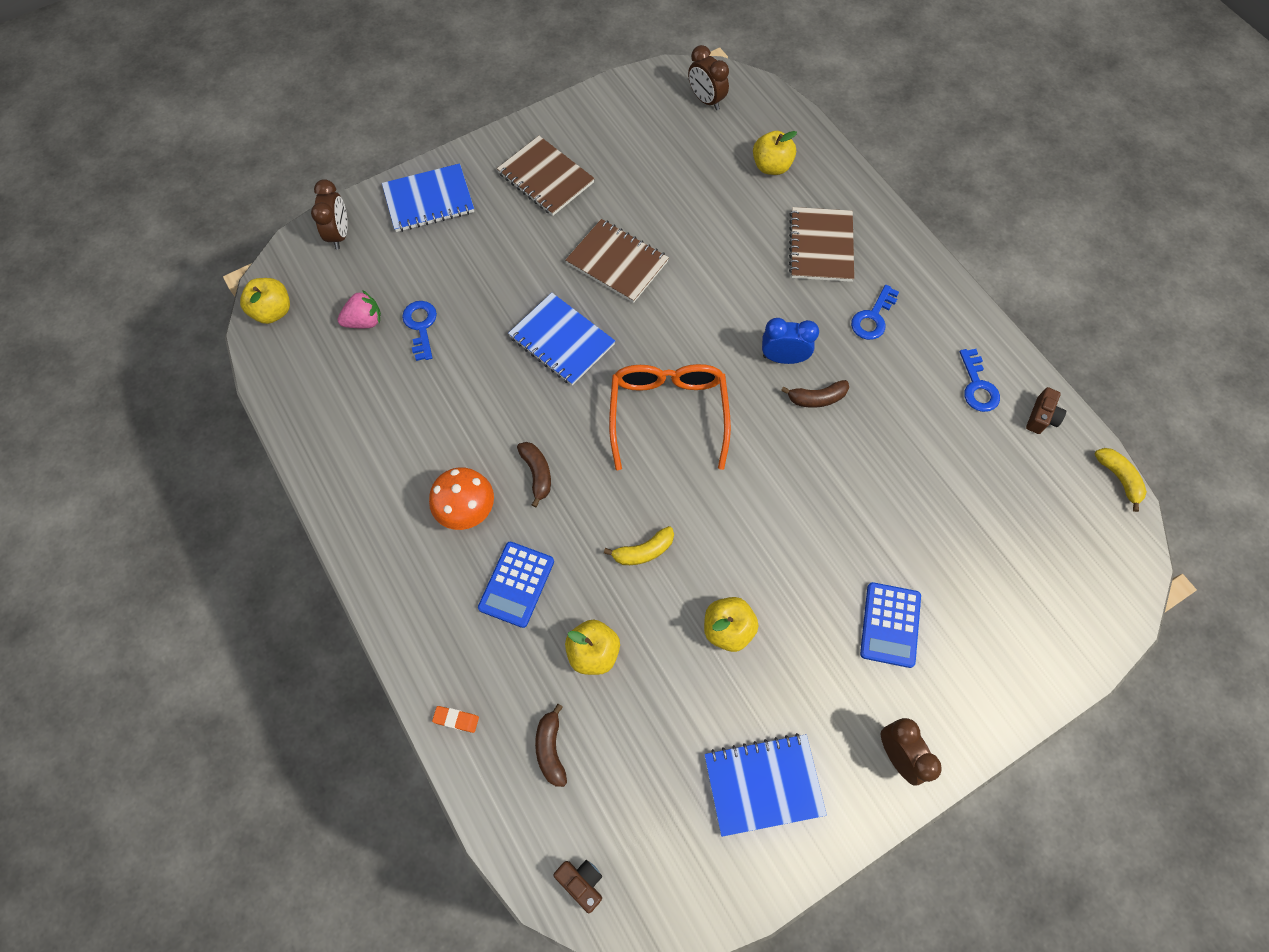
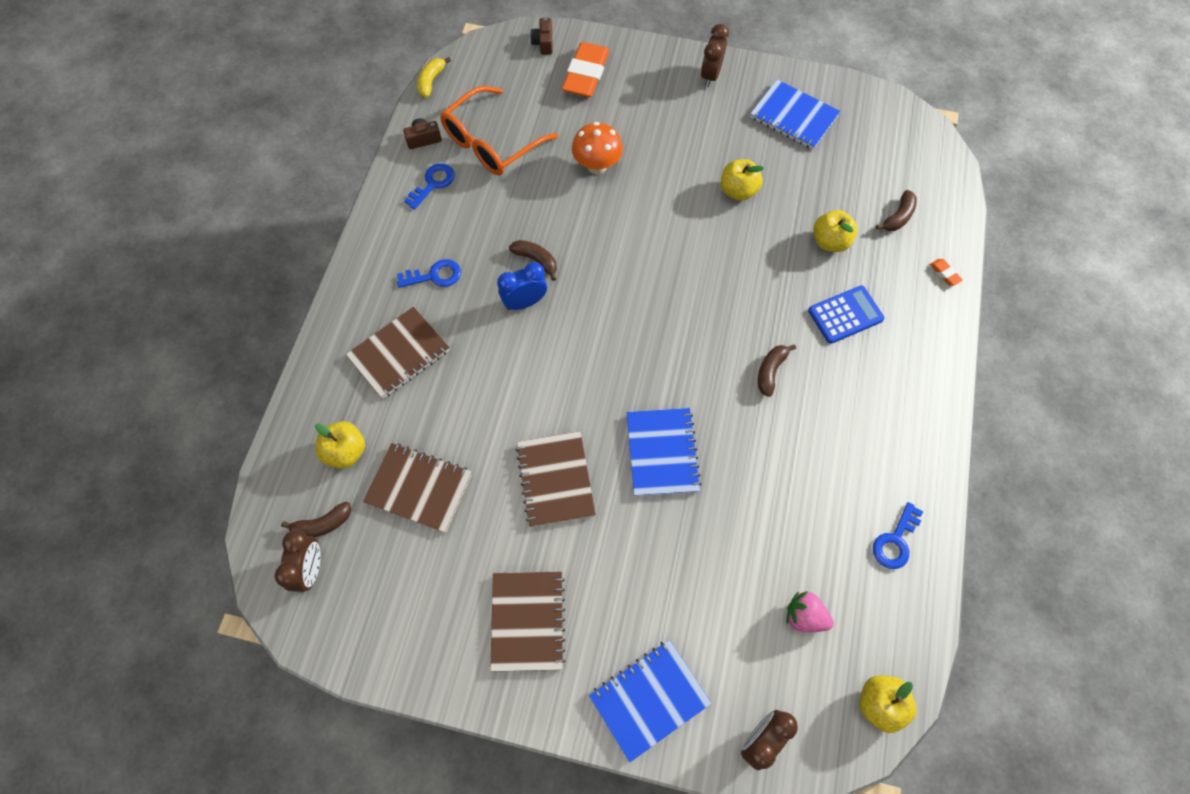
camera: 135 degrees left, 0 degrees up
(421, 326) = (761, 567): blue key -> blue key (895, 541)
(429, 200) = (649, 699): blue notebook -> blue notebook turned 60 degrees counterclockwise
(467, 511) = (841, 387): orange mushroom -> orange mushroom (597, 166)
(581, 882) = (930, 152): brown camera -> brown camera (543, 43)
(643, 551) = (745, 268): yellow banana -> none
(668, 413) = (641, 334): orange glasses -> orange glasses (491, 143)
(699, 186) = (419, 488): none -> brown notebook
(730, 123) = (322, 524): none -> brown banana
(783, 358) = (525, 302): blue clock -> blue clock turned 105 degrees clockwise
(890, 625) = (645, 123): blue calculator -> none
(1008, 628) = (586, 74): none -> orange eraser

